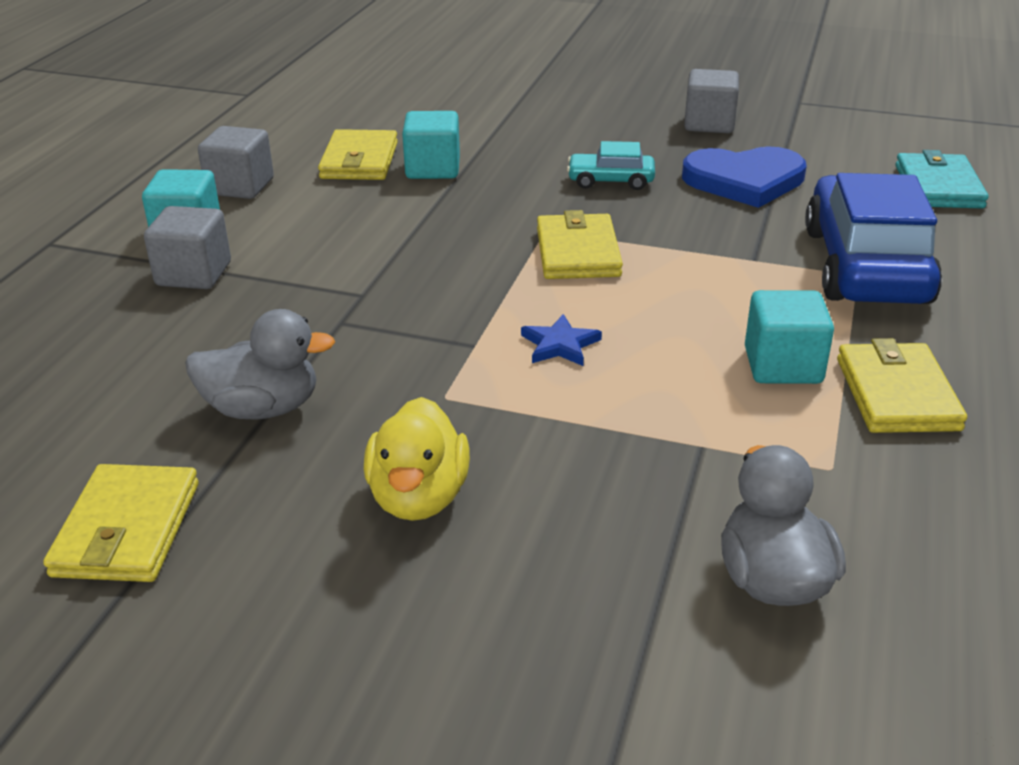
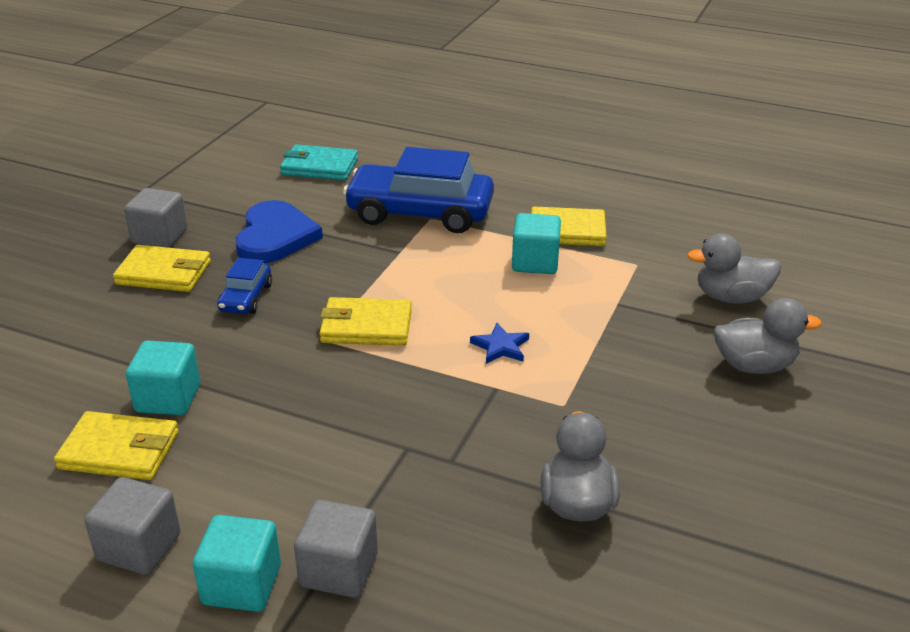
camera: 85 degrees left, 0 degrees up
(127, 529) = (731, 571): yellow wallet -> yellow wallet (164, 273)
(418, 497) = (678, 420): yellow duck -> none
(567, 592) = (754, 366): none -> grey duck
(610, 181) = (246, 298): turquoise car -> blue car

